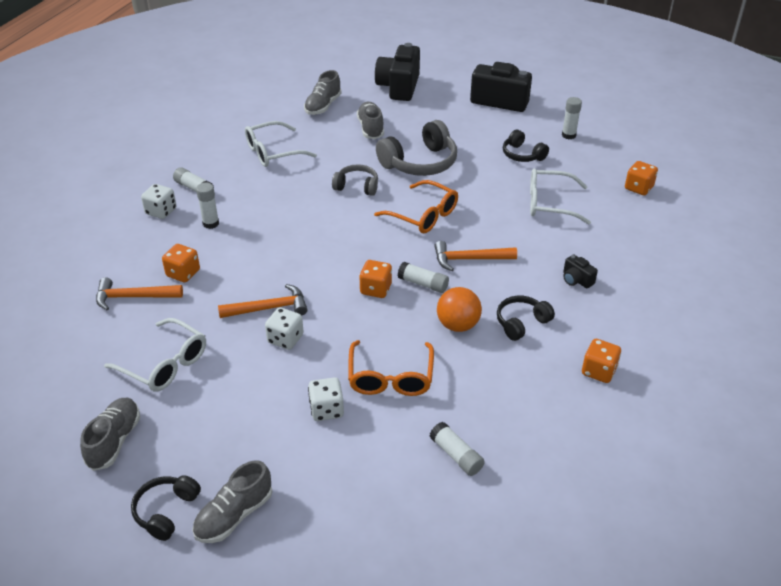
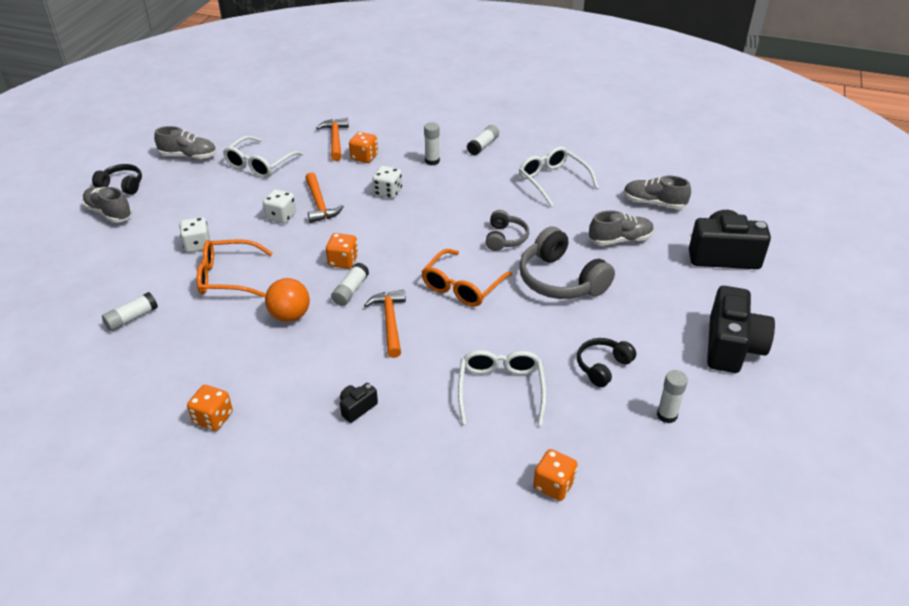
camera: 85 degrees right, 0 degrees up
(161, 211) = (446, 135): white dice -> white dice (388, 192)
(521, 323) = (290, 361): black headphones -> none

